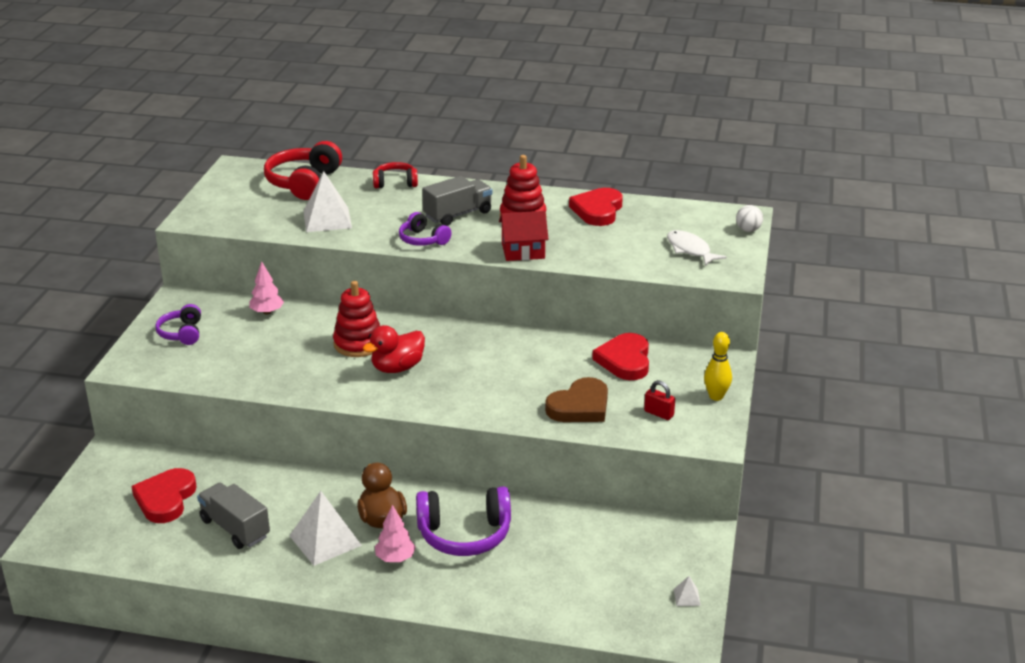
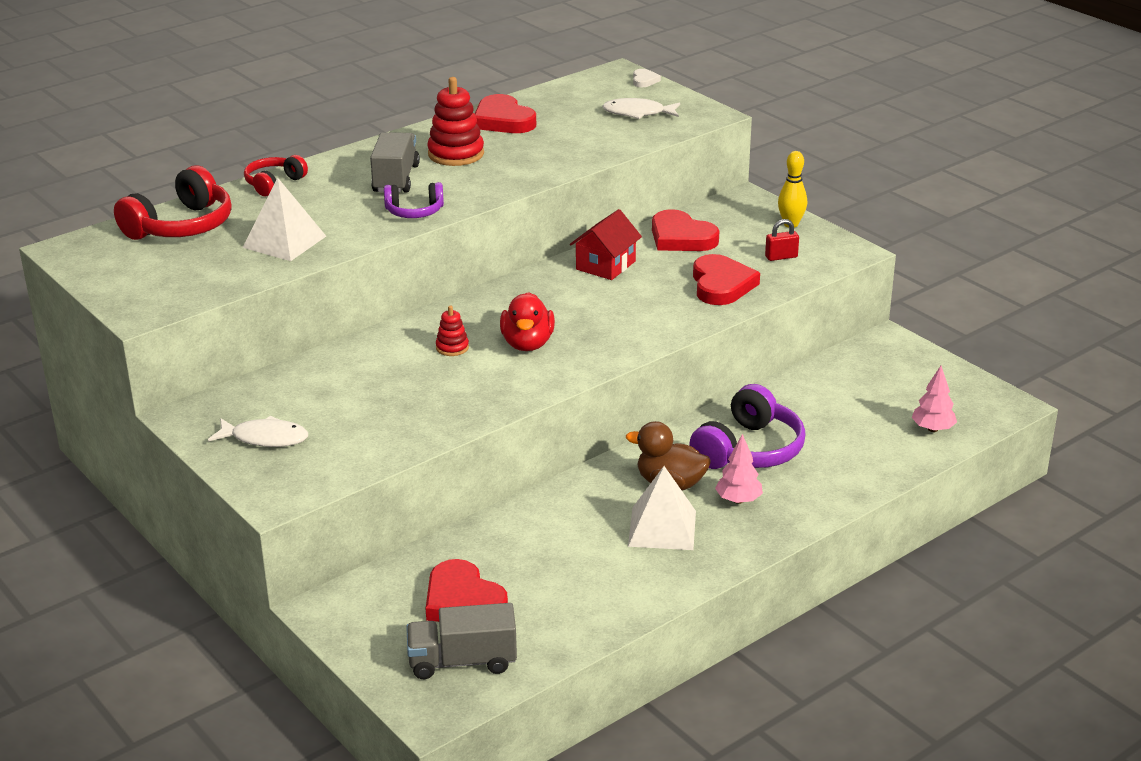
camera: 50 degrees left, 0 degrees up
(182, 333) = (265, 438): purple headphones -> white fish
(235, 528) = (574, 574): grey truck -> grey truck (462, 661)
(267, 312) = (307, 374): pink tree -> pink tree (932, 429)
(304, 183) = (181, 226): red headphones -> red headphones turned 105 degrees counterclockwise
(358, 344) = (452, 347): red stacking toy -> red stacking toy, size x0.53
(523, 251) = (518, 177): red house -> red house (605, 265)
(580, 406) = (721, 285): brown heart -> red heart
(687, 597) = (959, 383): white pyramid -> none
(748, 230) = (644, 80): white ball -> white heart

